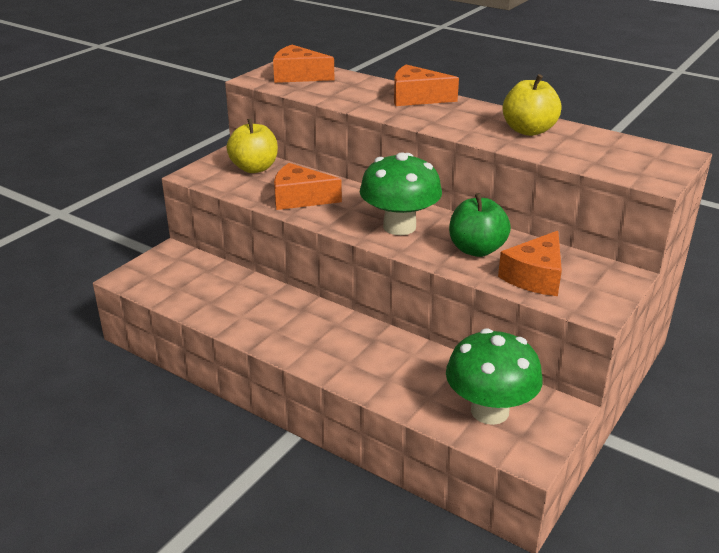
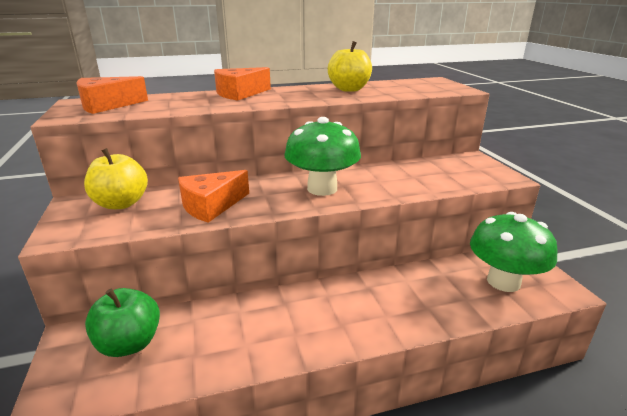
camera: 50 degrees left, 5 degrees down
(476, 249) = (391, 179): green apple -> green apple (129, 343)
(535, 276) = (448, 176): orange cheese -> none

